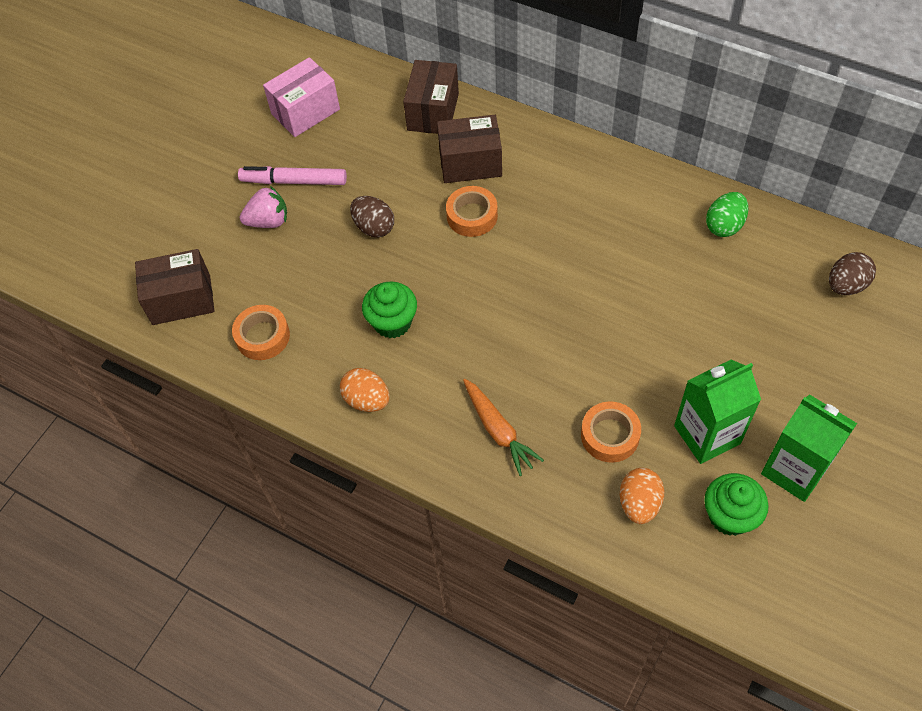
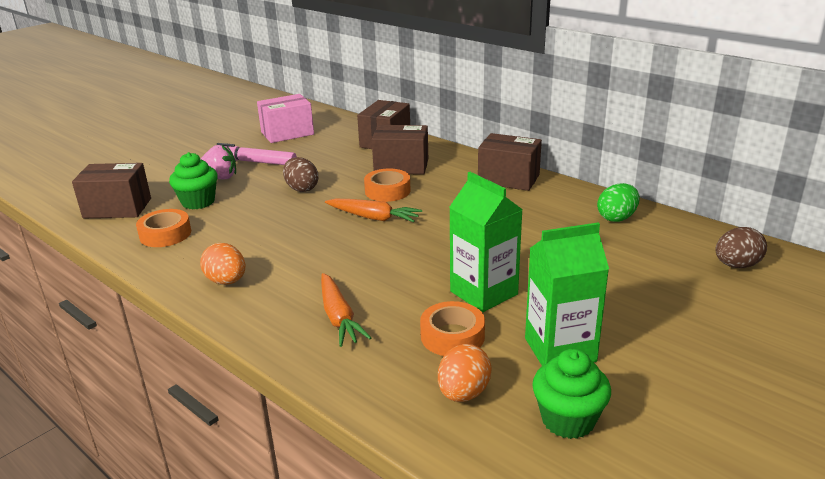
camera: 10 degrees right, 30 degrees down
(392, 322) = (282, 239): green cupcake -> green cupcake (198, 202)
(474, 268) = (373, 217): none -> orange carrot
(597, 170) = (508, 179): none -> brown box
(794, 470) = (657, 392): green carton -> green carton (483, 293)

